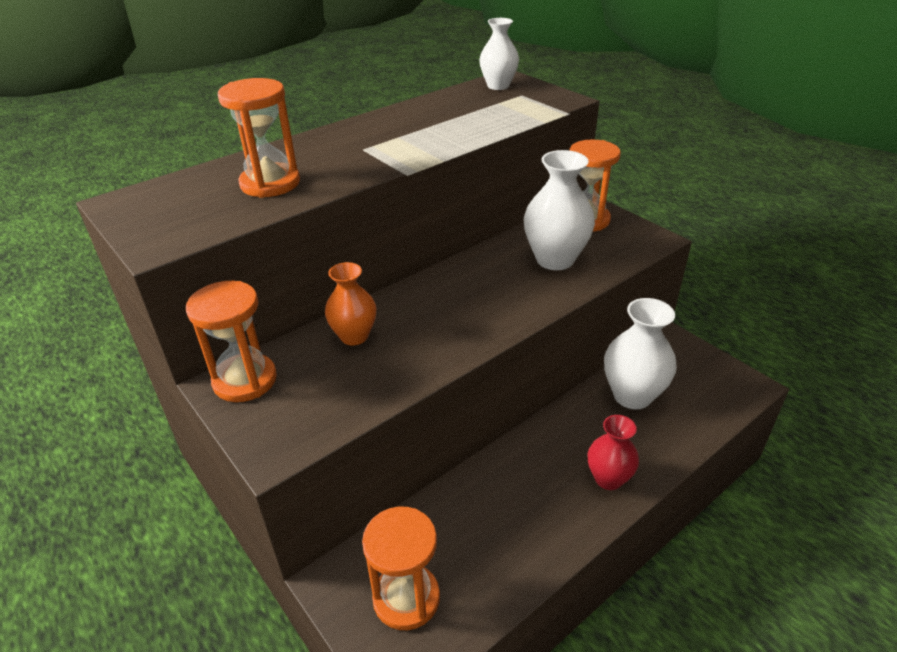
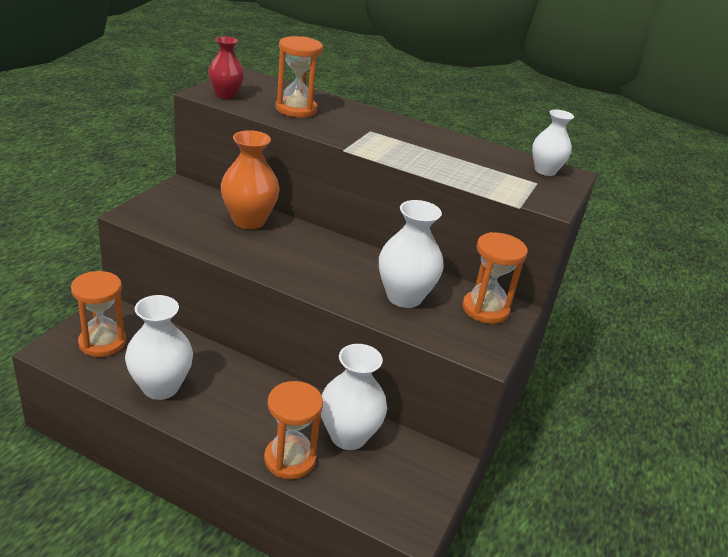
camera: 60 degrees right, 5 degrees down
(245, 380) = (188, 192): orange hourglass -> orange hourglass (290, 459)
(354, 336) = (249, 221): orange vase -> orange vase, size x1.56
(519, 542) = (161, 387): none -> white vase
(608, 479) = (240, 429): red vase -> red vase (226, 95)

